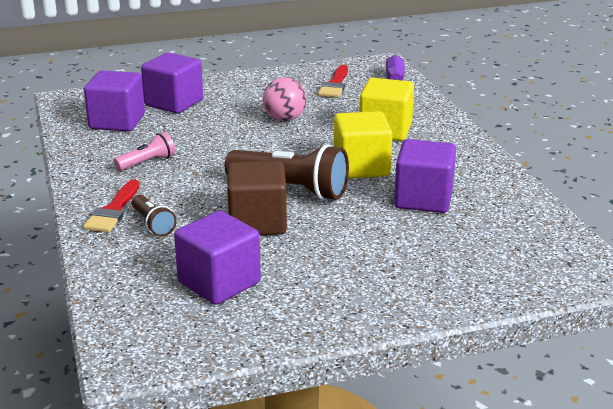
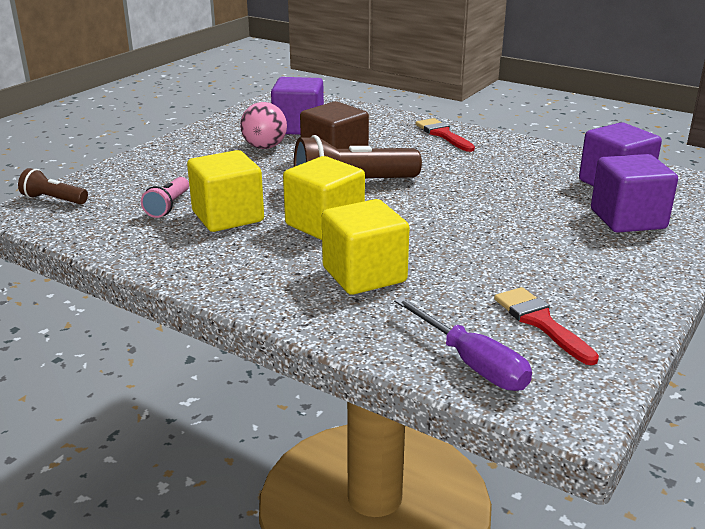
camera: 140 degrees right, 0 degrees up
(147, 162) = (501, 165): pink flashlight -> pink flashlight (168, 206)
(153, 224) = (401, 137): brown flashlight -> brown flashlight (54, 200)
(284, 119) = (489, 245): pink ball -> pink ball (264, 147)
(423, 199) = (228, 216): purple cube -> yellow cube

